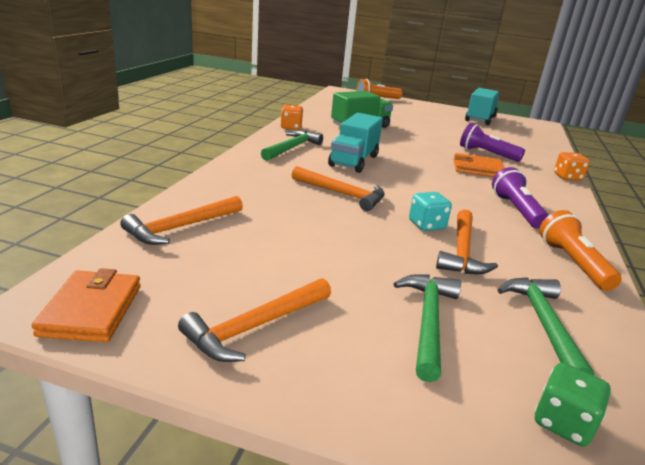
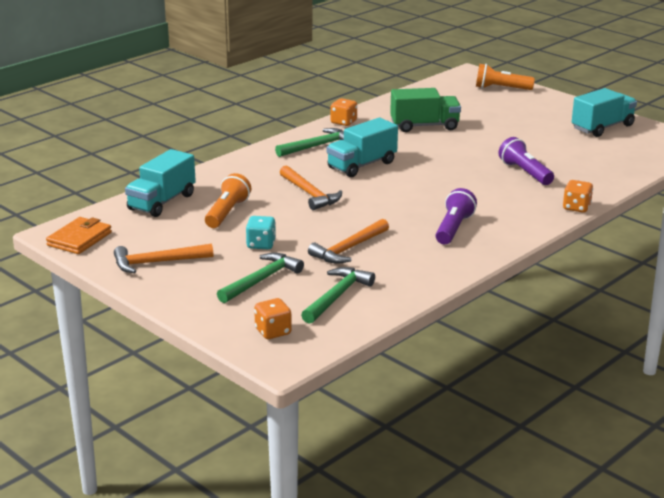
camera: 30 degrees right, 0 degrees up
(180, 227) = (162, 202): orange hammer -> turquoise truck
(426, 225) = (348, 227): turquoise dice -> turquoise dice (261, 244)
(477, 169) = (483, 187): orange wallet -> none
(562, 422) = (273, 332): green dice -> orange dice
(572, 263) = (429, 271): orange flashlight -> orange flashlight (227, 213)

